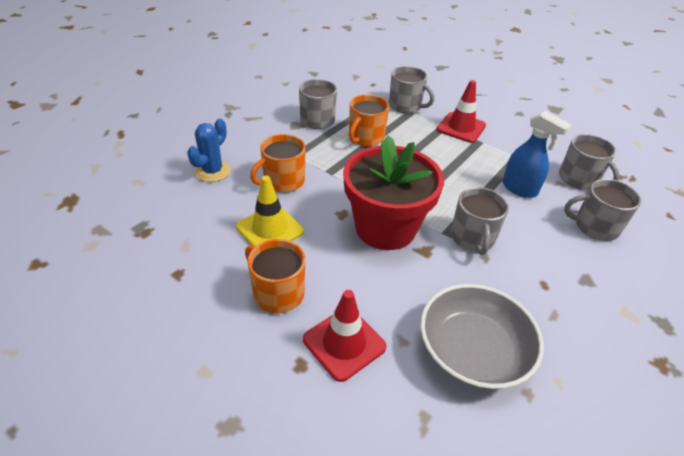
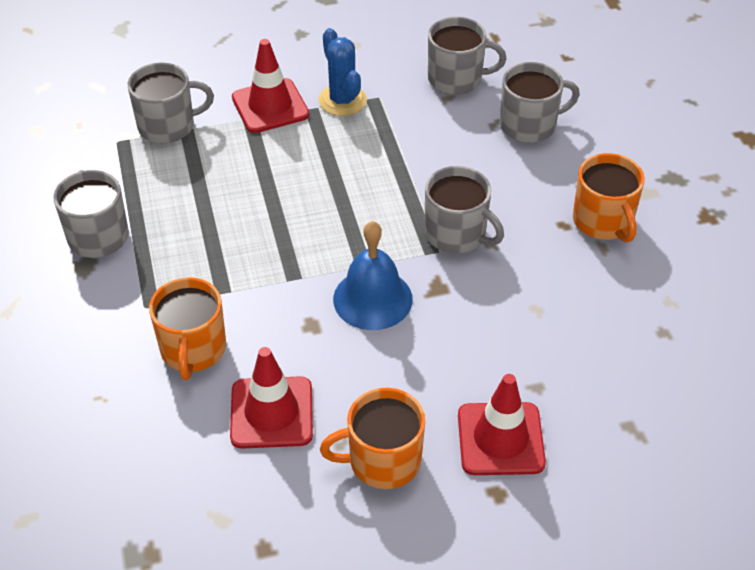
camera: 50 degrees left, 5 degrees up
(212, 171) = (92, 417): blue cactus -> blue cactus (342, 100)
(270, 229) = (271, 413): yellow traffic cone -> red traffic cone
(365, 137) = (191, 211): orange mug -> orange mug (603, 221)
(385, 228) = (372, 299): red flower pot -> blue bell
(473, 350) = (591, 339): grey bowl -> none
(519, 189) = (423, 138): blue spray bottle -> none
(594, 227) = (529, 125): grey mug -> grey mug turned 150 degrees counterclockwise

